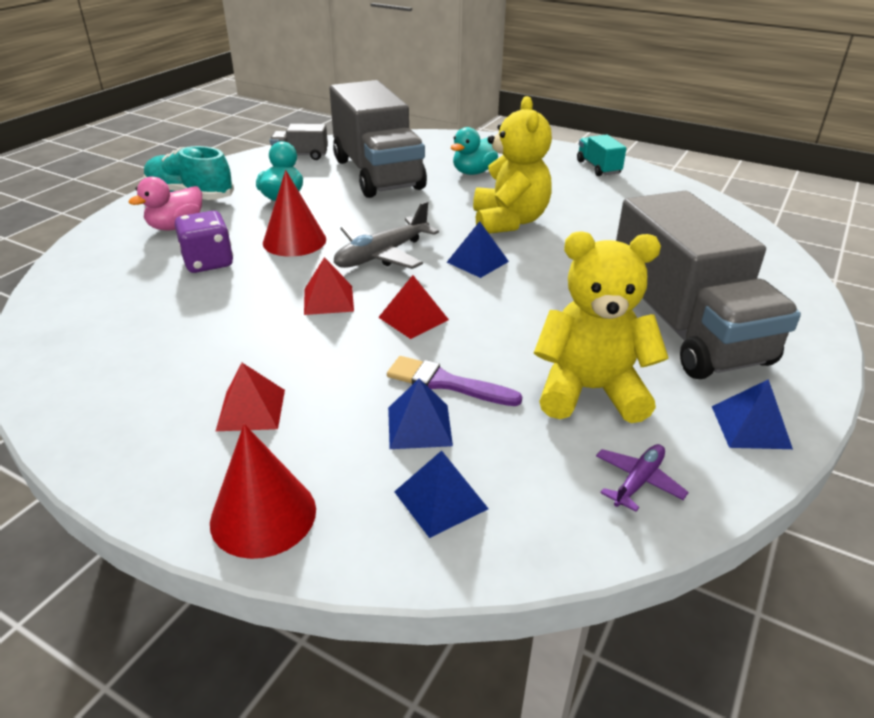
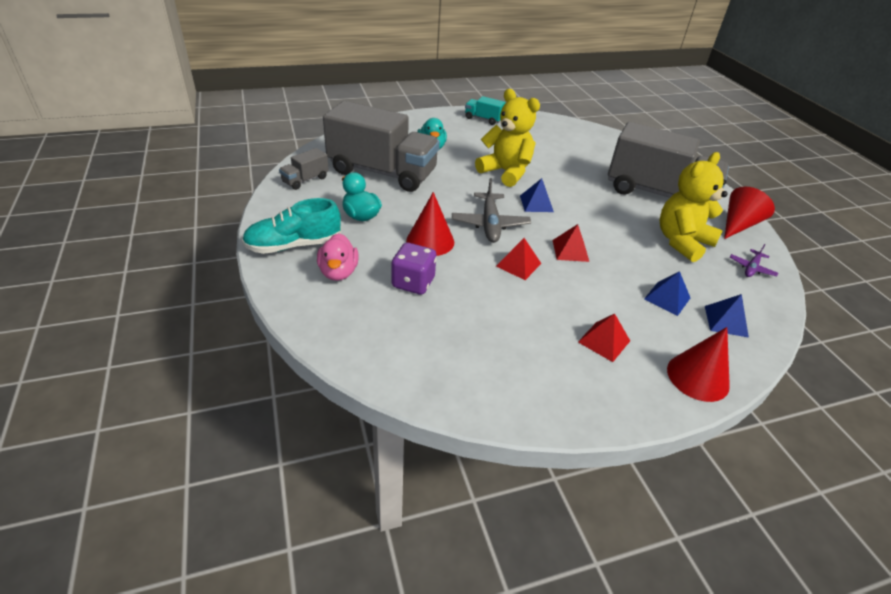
camera: 50 degrees left, 5 degrees up
(446, 383) = (639, 273): purple brush -> none
(638, 481) = (751, 268): purple plane -> purple plane turned 135 degrees counterclockwise
(750, 427) = (738, 225): blue pyramid -> red cone

